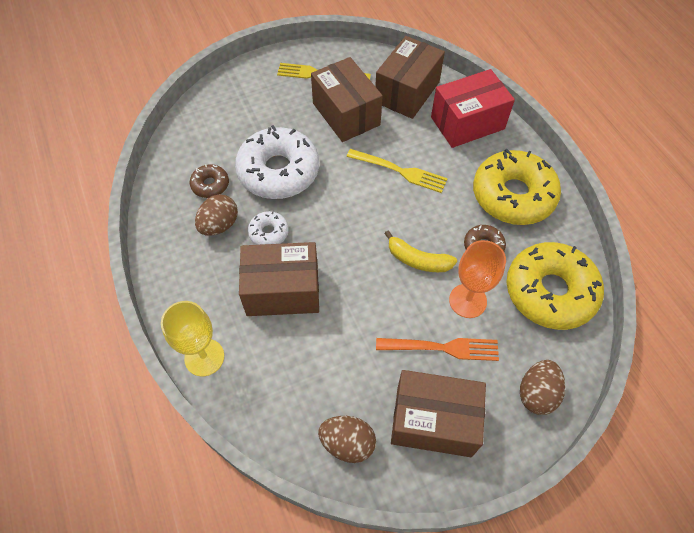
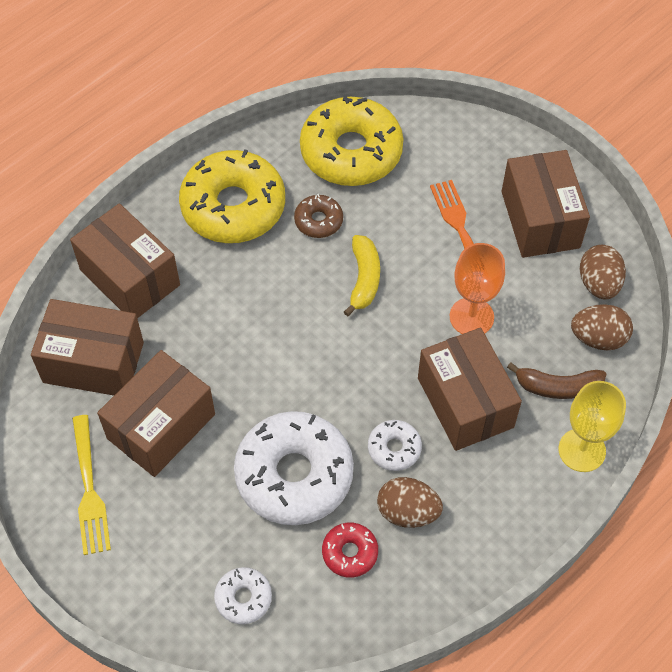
camera: 110 degrees left, 0 degrees up
(210, 185) = (350, 552): brown donut -> red donut
(213, 125) = (243, 598): none -> white donut
(265, 363) = (557, 387): none -> brown banana
(400, 171) = (240, 332): yellow fork -> none
(467, 123) = (130, 277): red box -> brown box
(467, 301) = (395, 220): orange goblet -> orange goblet (471, 317)
(536, 393) = (470, 144): brown egg -> brown egg (598, 338)

